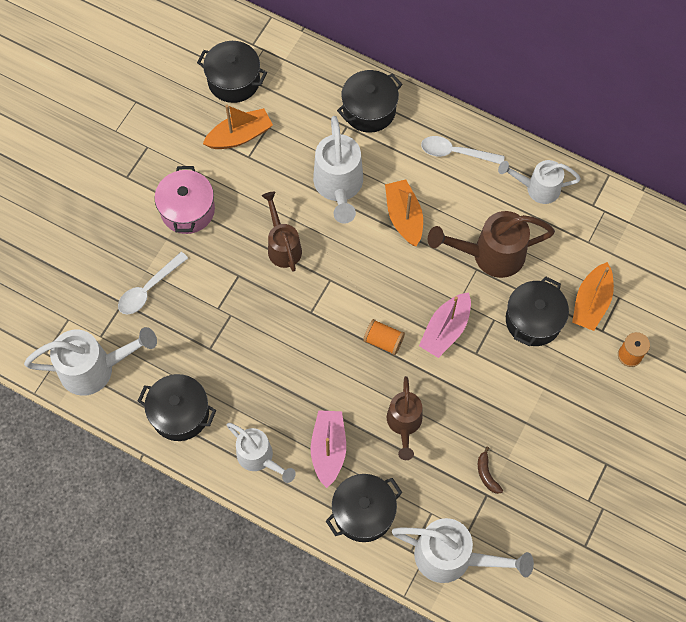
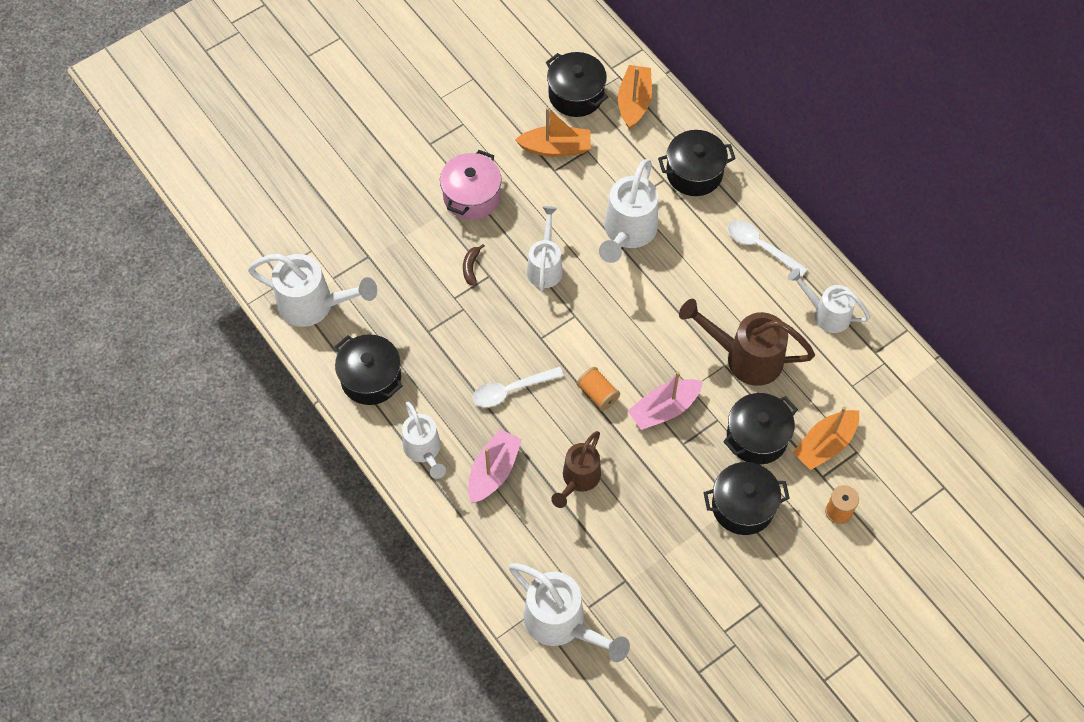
camera: 25 degrees right, 5 degrees down
(148, 289) = (398, 254): white spoon -> white spoon (510, 390)
(283, 246) = (545, 266): brown watering can -> white watering can
(363, 512) = (497, 544): black pot -> black pot (743, 506)
(404, 217) = (677, 287): orange boat -> orange boat (634, 102)
(487, 474) = (635, 561): brown banana -> brown banana (471, 267)

